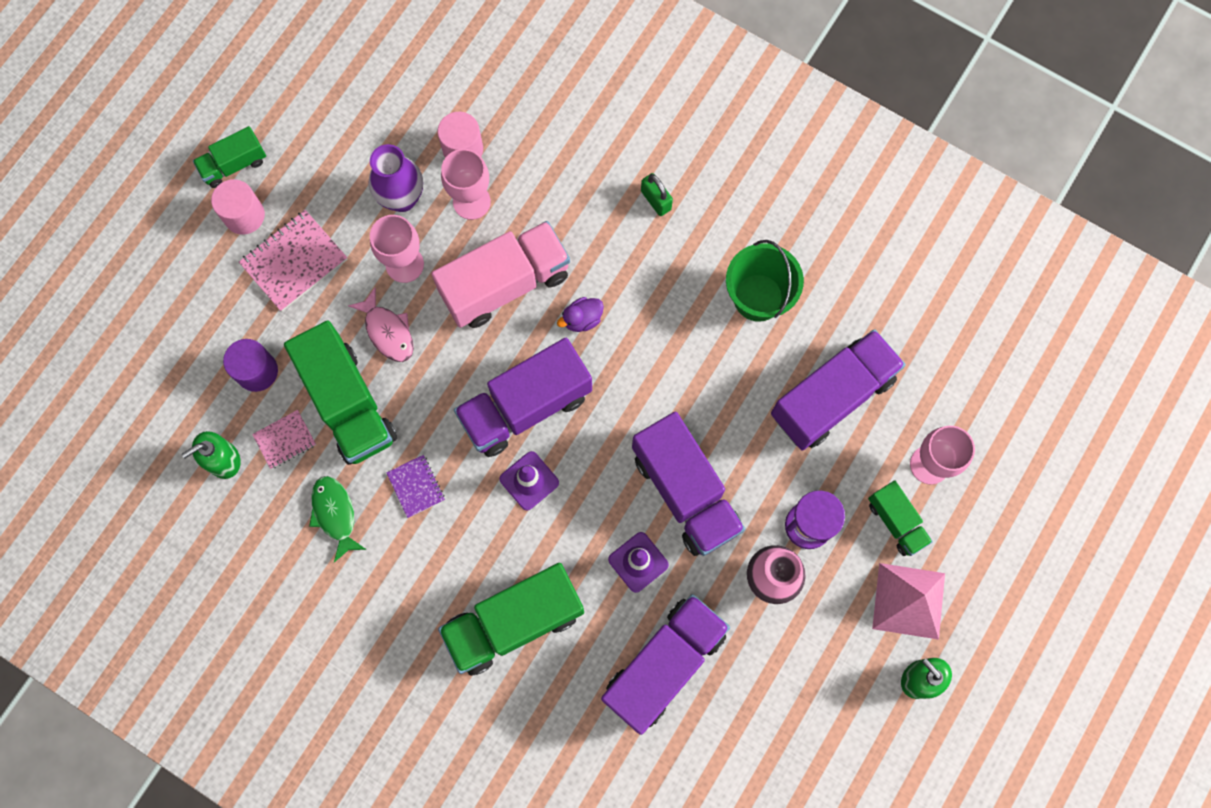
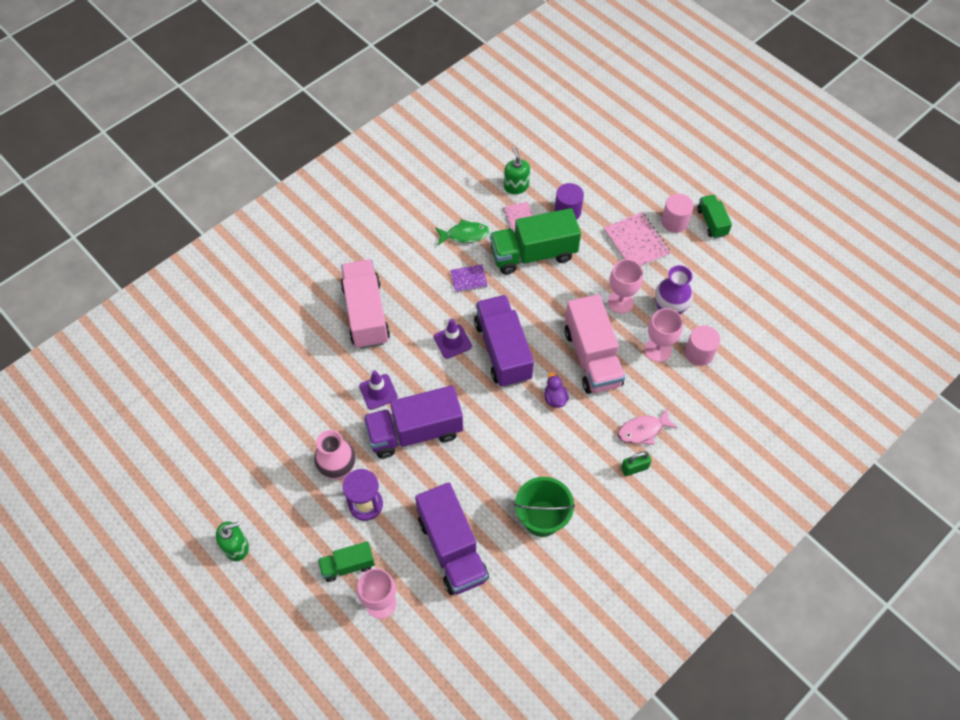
camera: 105 degrees right, 15 degrees down
(388, 331) = (576, 284): pink fish -> pink fish (643, 431)
(514, 622) = (366, 314): green truck -> pink truck
(663, 665) = (308, 390): purple truck -> none
(908, 600) = (290, 556): pink pyramid -> none

